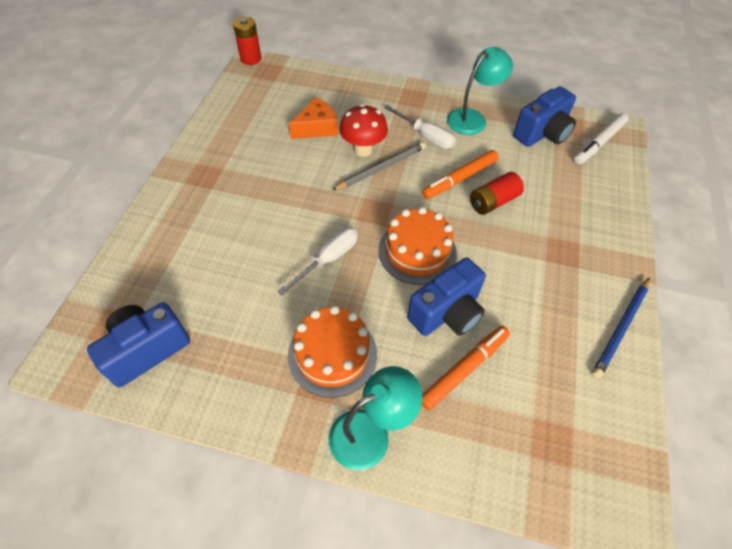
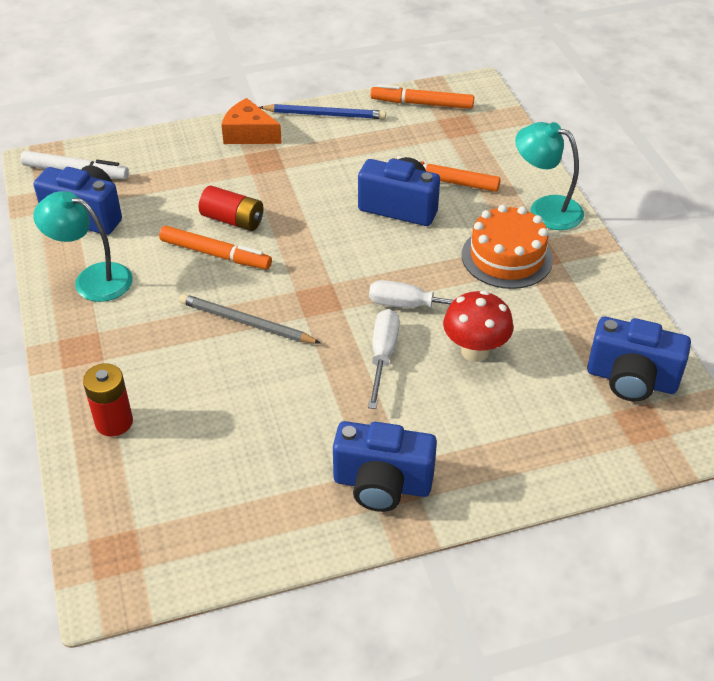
camera: 120 degrees left, 10 degrees down
(208, 171) = (382, 484): none -> blue camera
(251, 59) = (93, 599): red battery -> red battery (114, 422)
(317, 128) = (215, 418): orange cheese -> orange cheese (249, 134)
(363, 149) = (225, 352): red mushroom -> red mushroom (475, 351)
(417, 251) = (347, 249): orange cake -> none
(426, 136) = (158, 306): white screwdriver -> white screwdriver (382, 356)
(610, 430) = (422, 104): none -> orange marker

